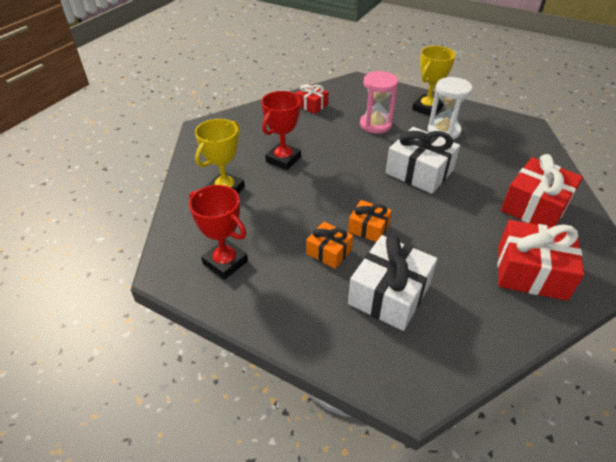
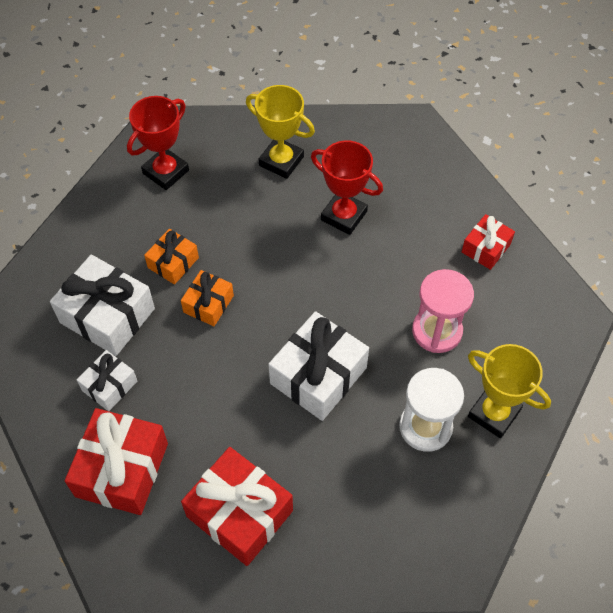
camera: 90 degrees right, 15 degrees up
(459, 286) = (109, 386): none -> white gift

